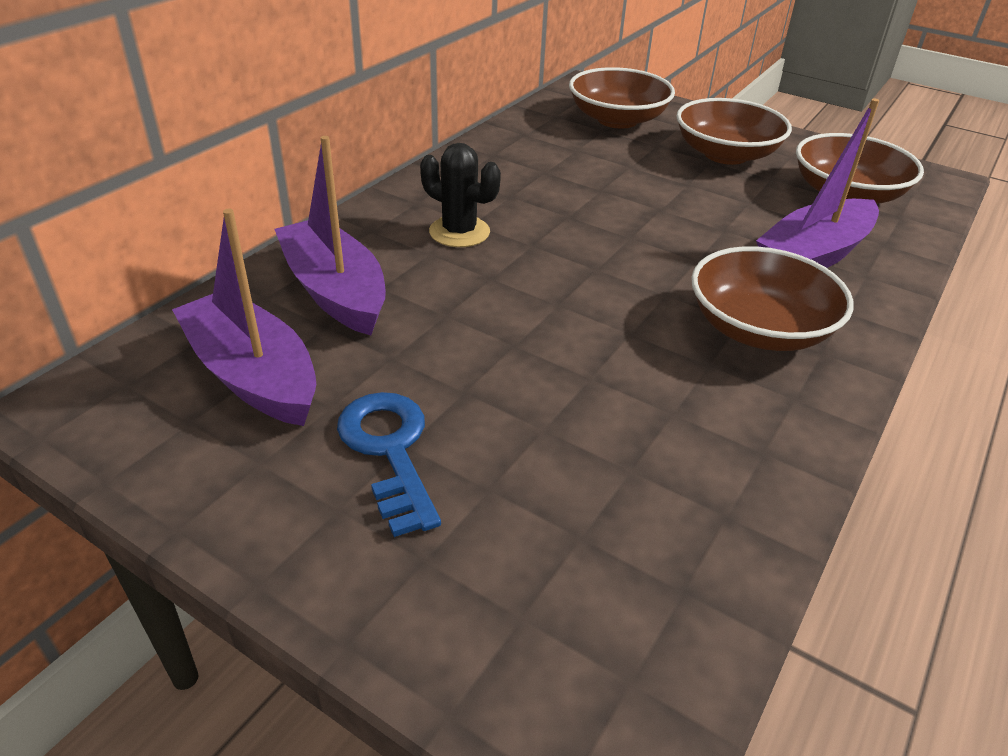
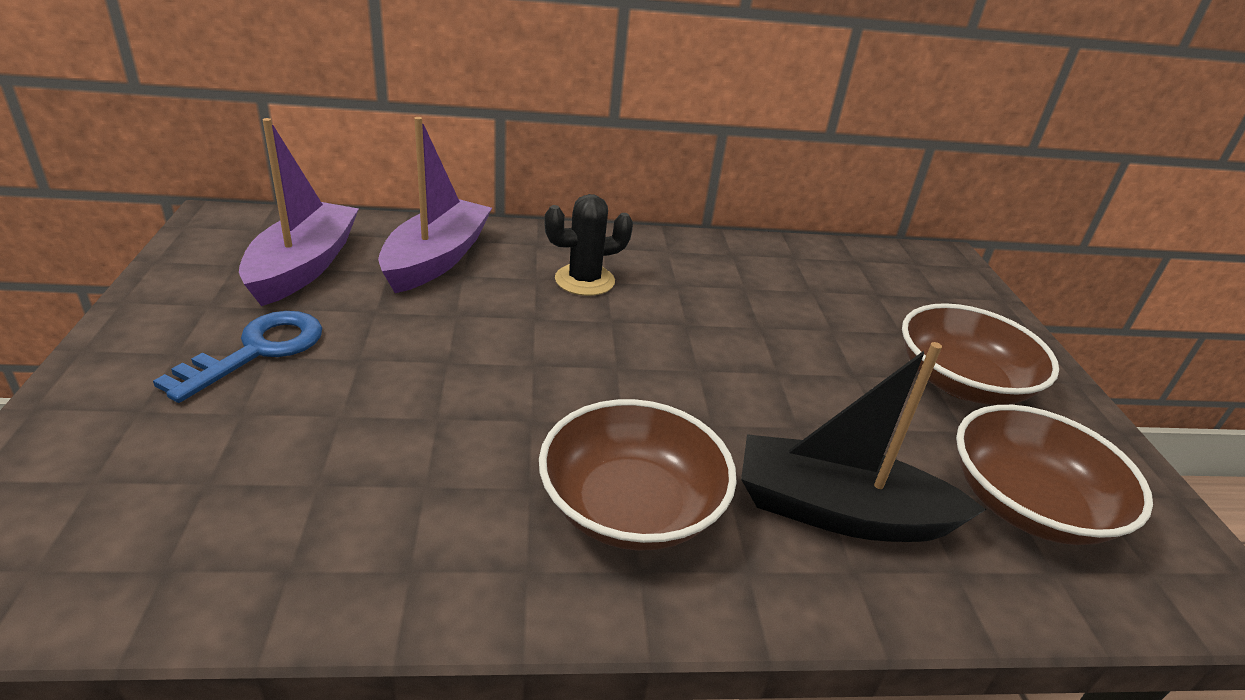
camera: 50 degrees right, 5 degrees down
(459, 232) = (584, 280): black cactus -> black cactus turned 75 degrees clockwise
(617, 120) = (911, 294): brown bowl -> none
(814, 255) = (839, 512): purple boat -> black boat

